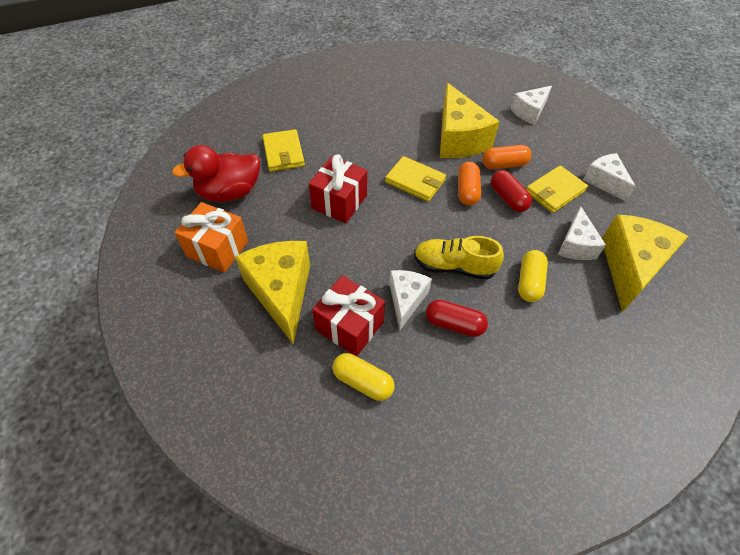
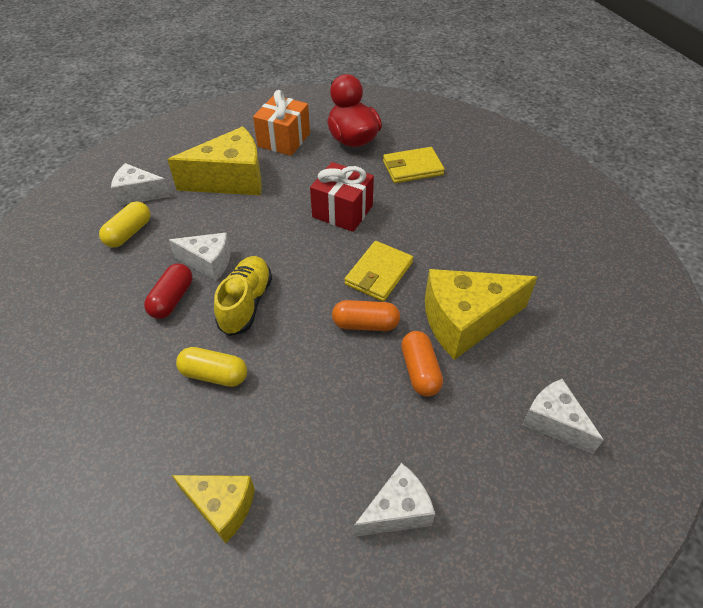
camera: 90 degrees right, 5 degrees down
(349, 326) = (187, 223): red gift -> none
(508, 198) = (354, 368): red capsule -> none
(554, 191) = (370, 430): yellow wallet -> none
(575, 245) = (267, 439): white cheese -> white cheese (138, 194)
(630, 267) = (222, 507): yellow cheese -> yellow cheese, size x0.59

